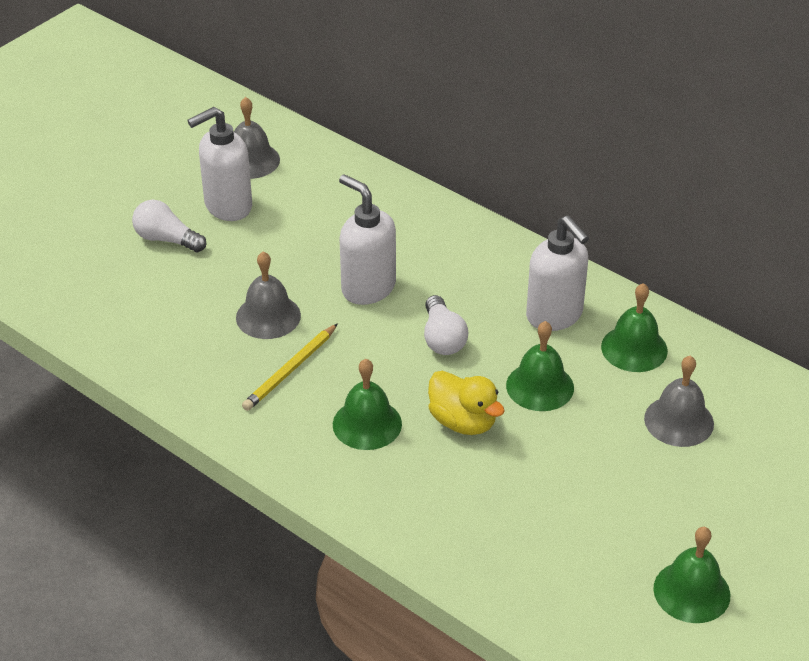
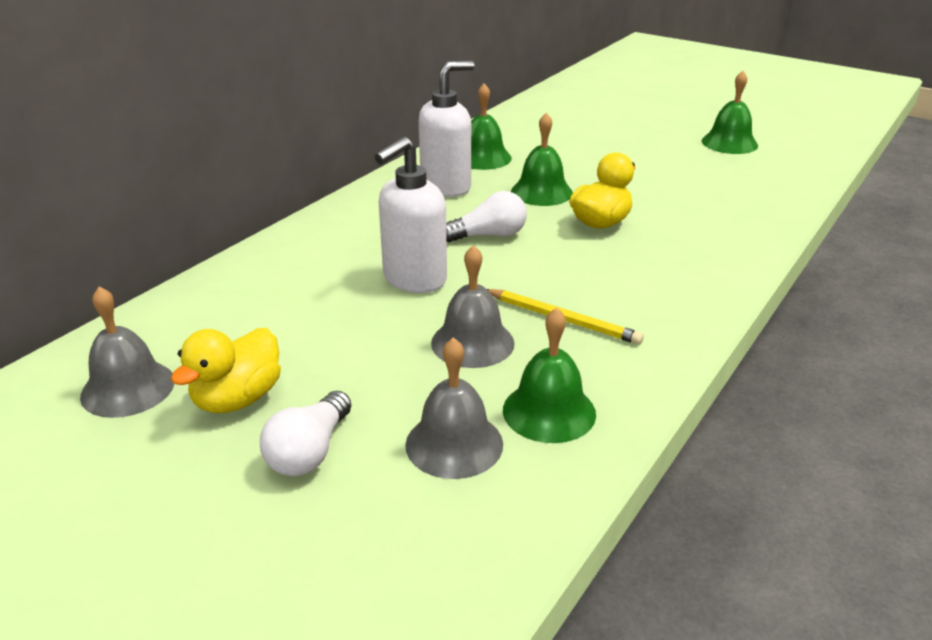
camera: 95 degrees left, 10 degrees down
(227, 206) = (237, 399): white soap dispenser -> yellow duck
(367, 424) = (626, 269): green bell -> green bell (549, 411)
(679, 421) = (562, 144): grey bell -> grey bell (454, 444)

